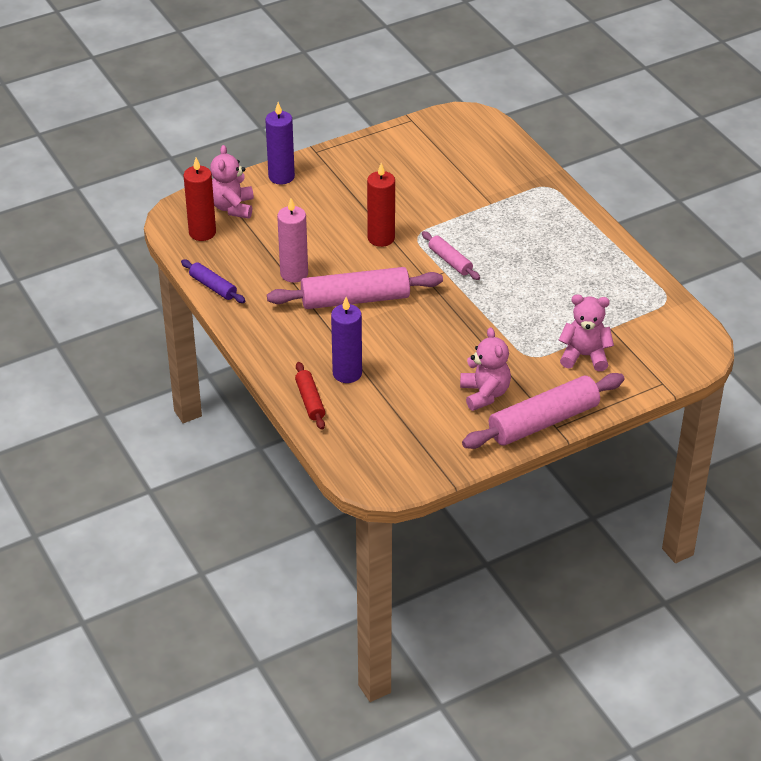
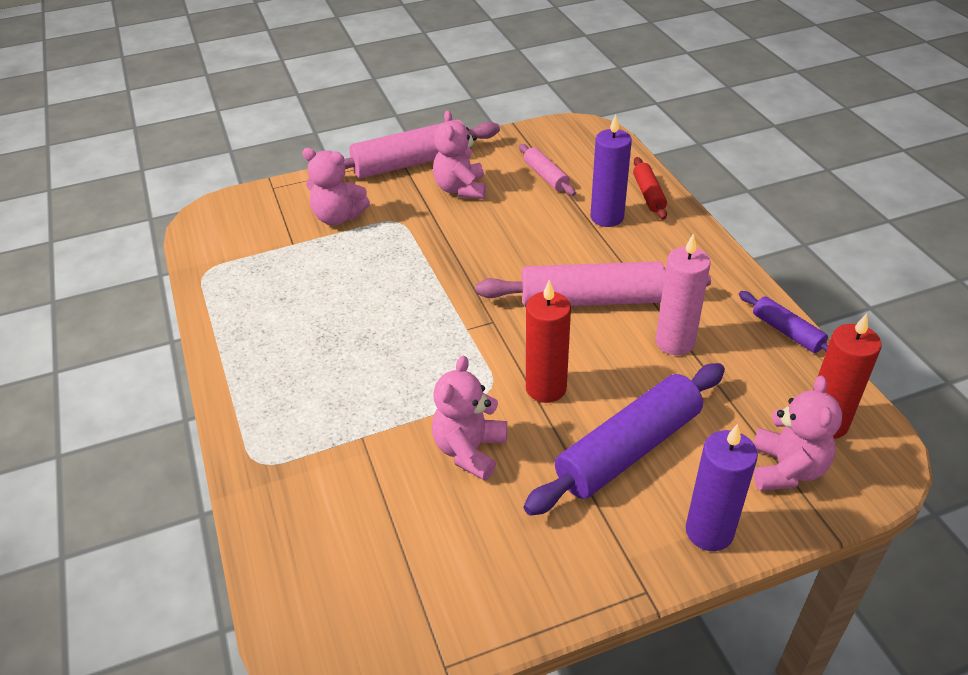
camera: 170 degrees left, 0 degrees up
(326, 210) = (628, 449): none -> purple rolling pin
(422, 202) = (469, 450): none -> pink teddy bear
(450, 261) = (454, 343): pink rolling pin -> pink rolling pin (546, 176)

